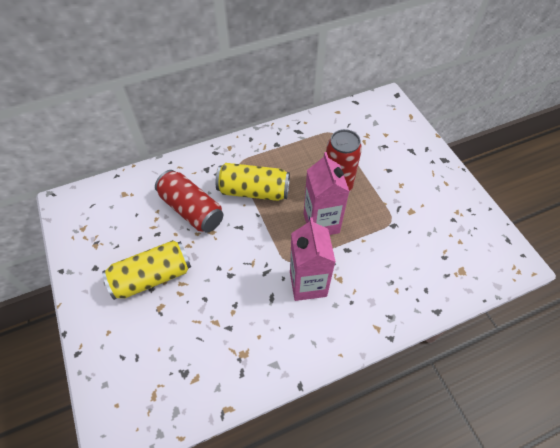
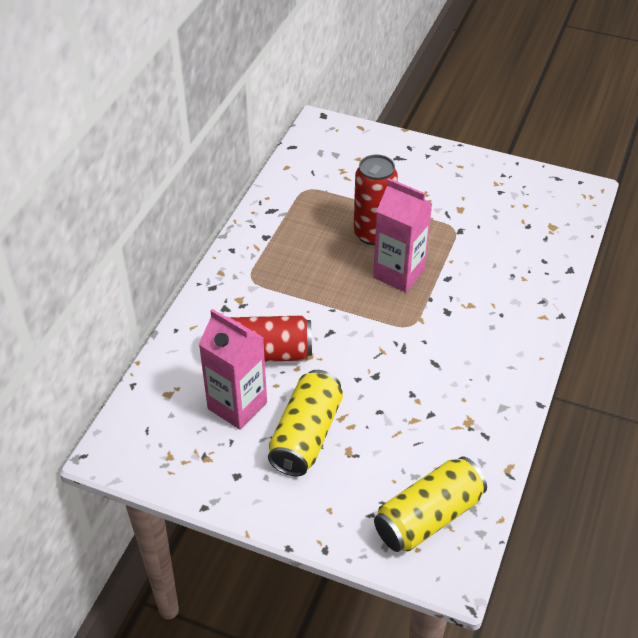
camera: 45 degrees left, 10 degrees down
(253, 191) = (301, 293): yellow can -> yellow can (428, 517)
(308, 284) = (450, 328): pink carton -> pink carton (237, 405)

